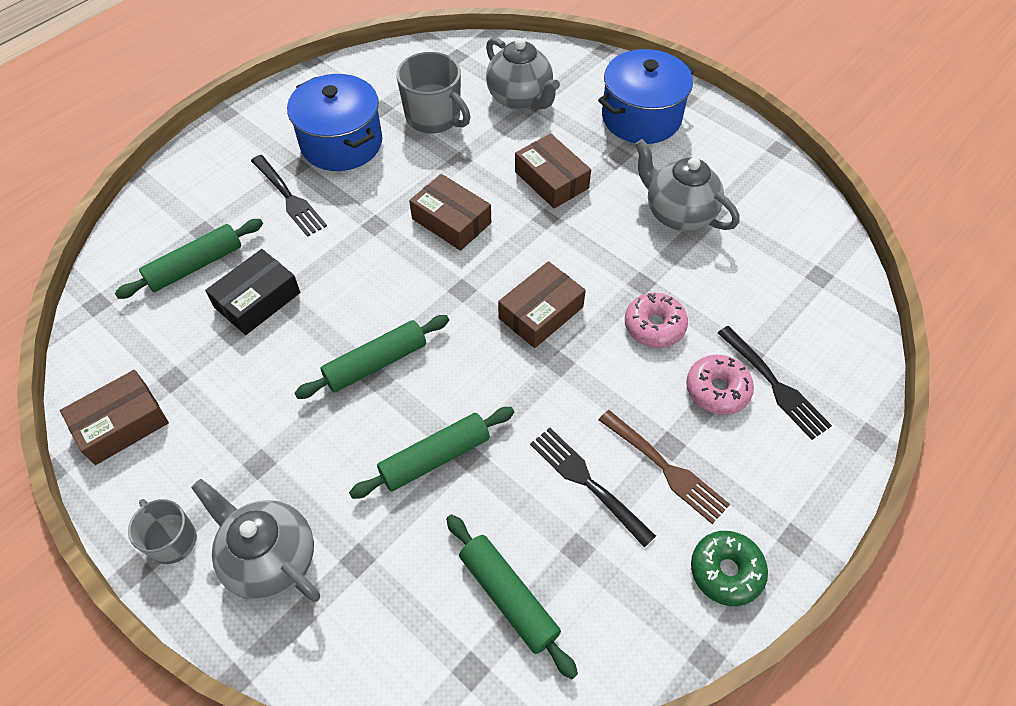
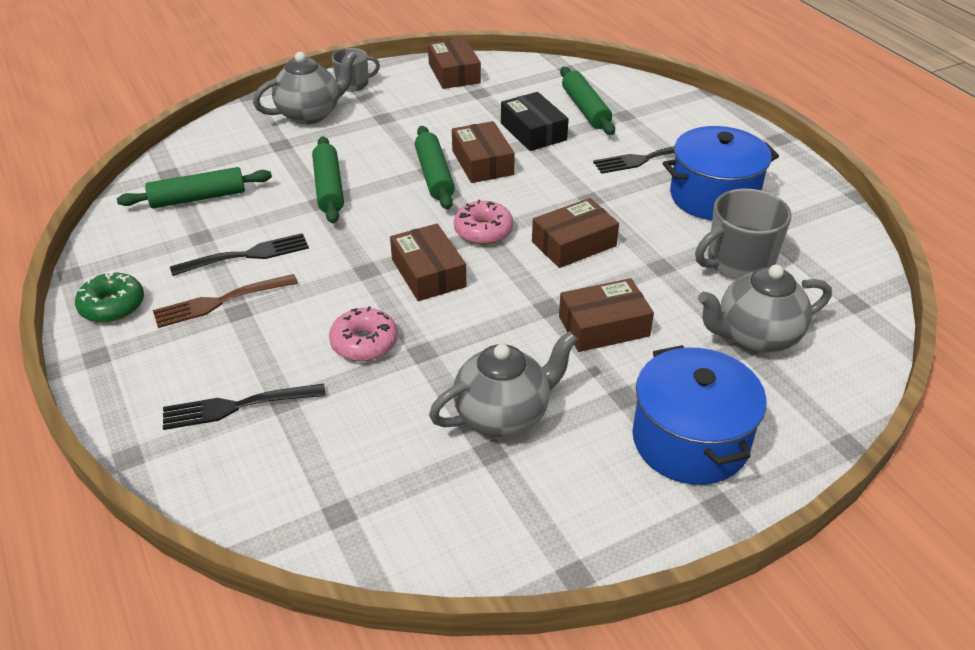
camera: 110 degrees right, 15 degrees down
(336, 327) = (482, 162): none -> brown box
(717, 390) = (264, 362): pink donut -> pink donut (483, 231)

